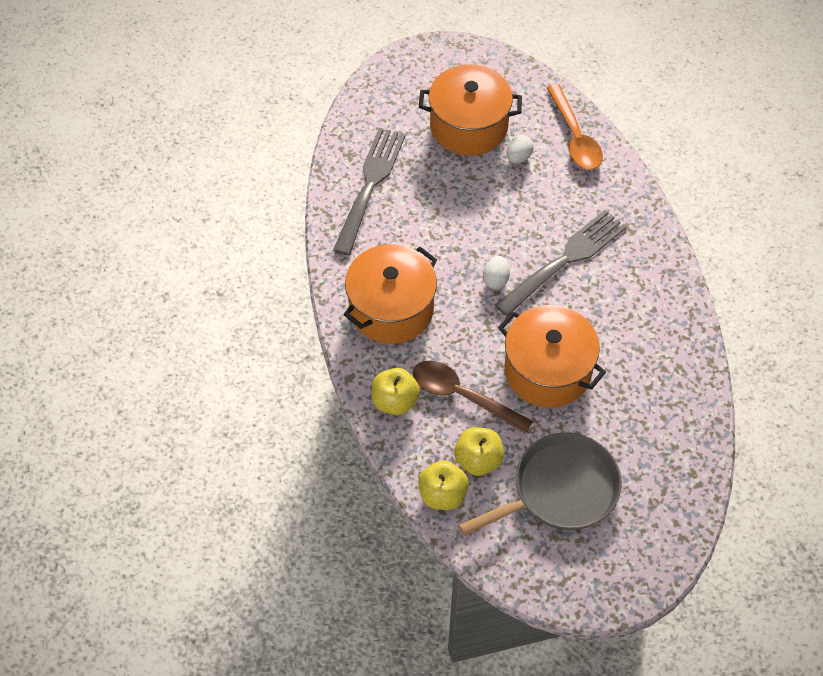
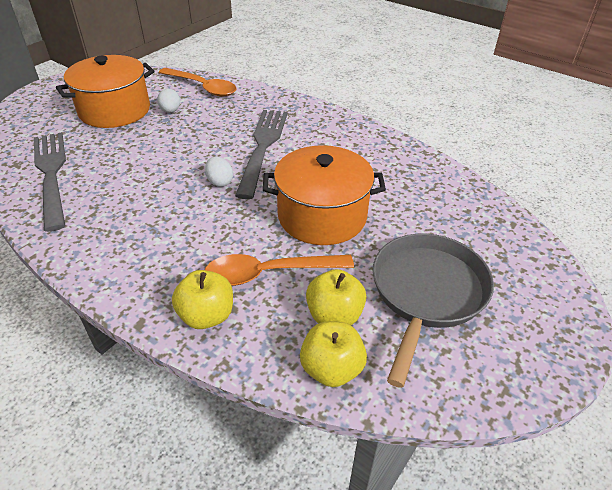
camera: 40 degrees left, 15 degrees down
(391, 309) = (140, 245): orange pot -> none
(462, 396) = (269, 273): brown spoon -> orange spoon

